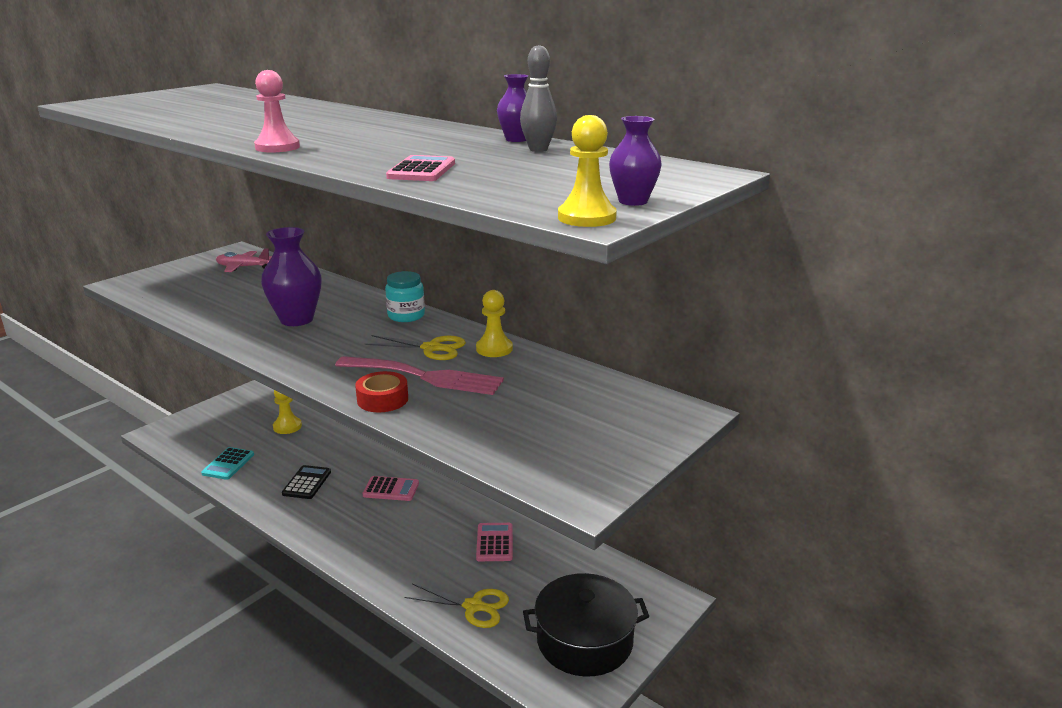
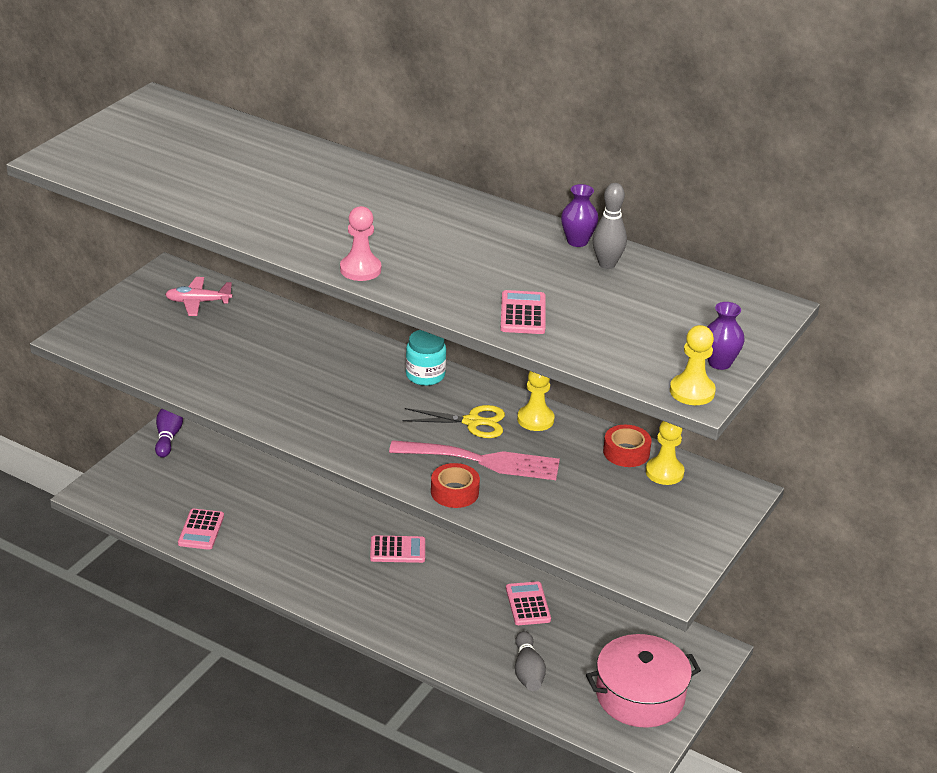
camera: 10 degrees left, 10 degrees up
(228, 464) = (201, 530): turquoise calculator -> pink calculator
(243, 397) = (168, 436): none -> purple bowling pin
(287, 426) = (243, 475): yellow pawn -> yellow pawn (664, 472)
(297, 319) = (311, 387): purple vase -> none
(307, 483) = (302, 548): black calculator -> none
(473, 606) = (527, 671): yellow scissors -> grey bowling pin
(575, 376) = (626, 452): none -> red tape
(584, 640) = (640, 695): black pot -> pink pot

